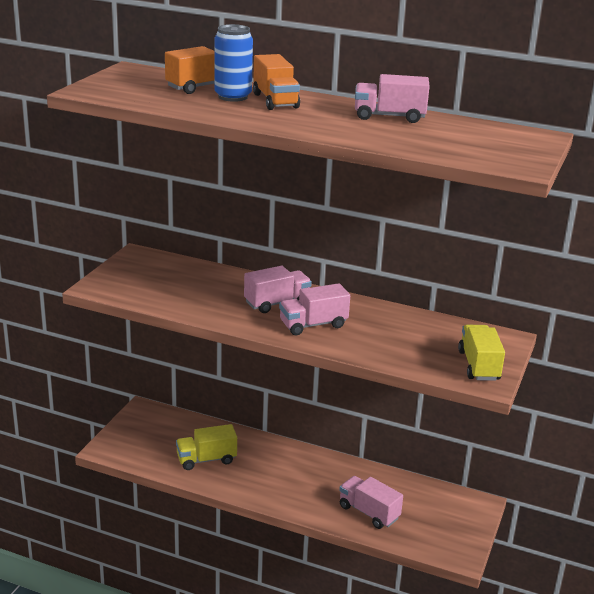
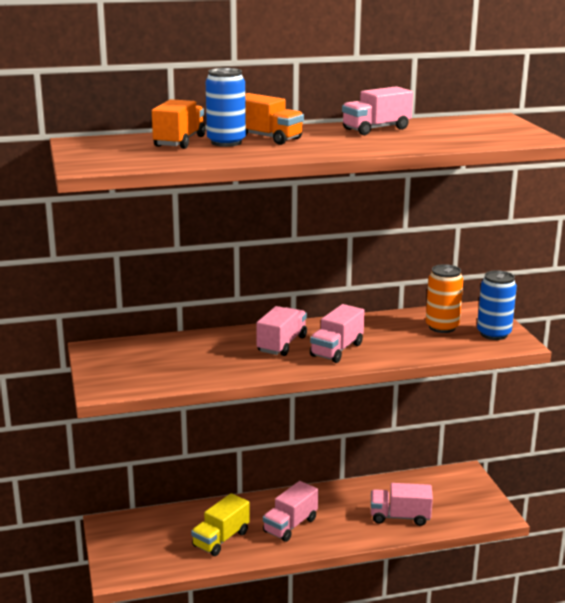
camera: 35 degrees left, 5 degrees down
(271, 475) = (290, 525): none -> pink truck
(439, 341) = (442, 327): none -> orange can
(478, 366) = (493, 334): yellow truck -> blue can

